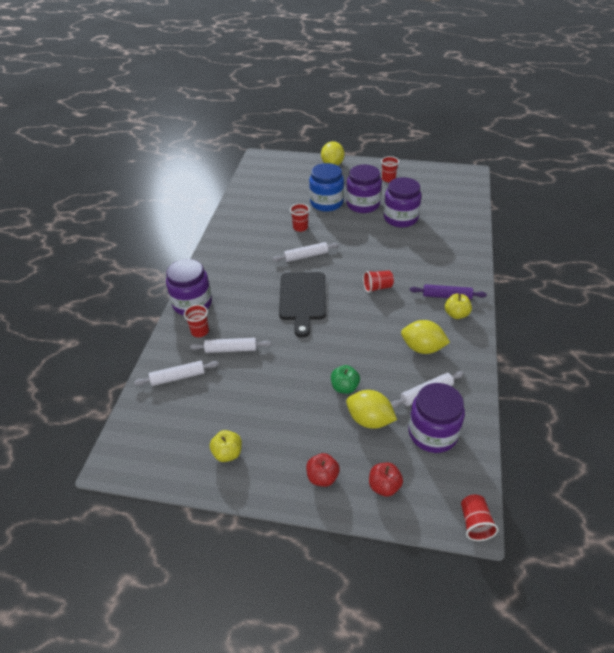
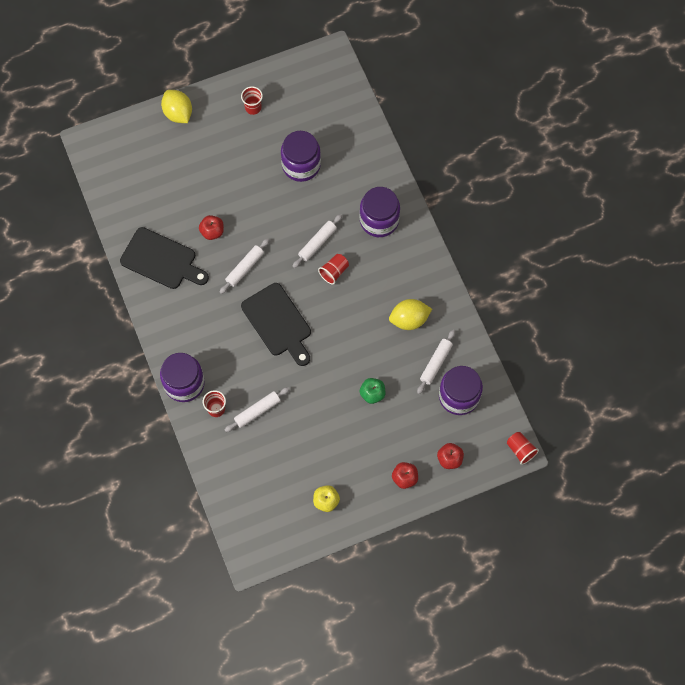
camera: 35 degrees left, 25 degrees up
(178, 377) = (236, 462): white rolling pin -> white rolling pin (317, 243)
(249, 228) = (161, 260): none -> black cutting board
(300, 227) = (212, 232): red cup -> red apple
(326, 203) = (213, 180): blue jar -> none
(363, 204) = (252, 163): purple jar -> purple jar (379, 220)
(369, 420) = (408, 412): yellow lemon -> none
(446, 296) = (398, 249): purple rolling pin -> none
(456, 314) = (417, 266): yellow apple -> none

